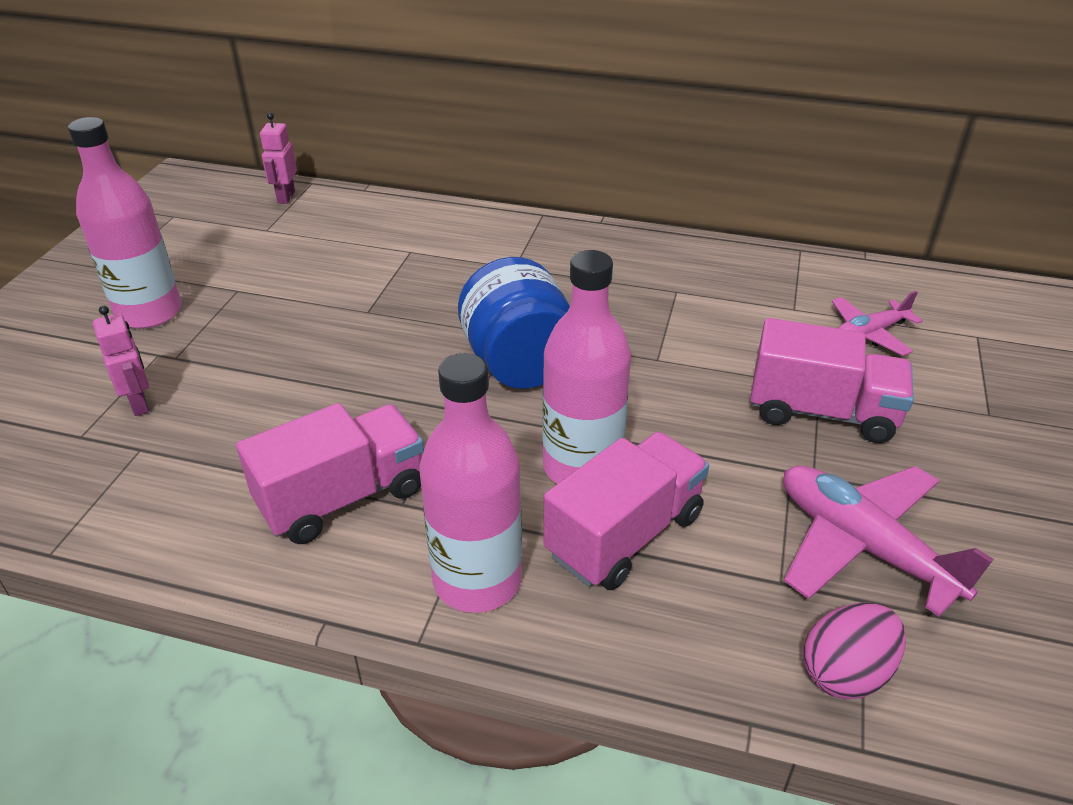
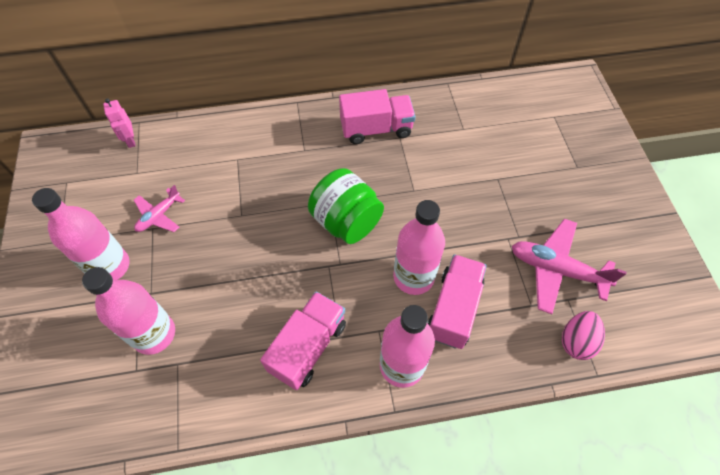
camera: 25 degrees left, 20 degrees up
(139, 403) = (154, 334): pink robot -> pink bottle
(519, 364) = (346, 222): blue jar -> green jar
(822, 412) = (506, 195): pink truck -> pink truck (376, 129)
(869, 333) = (506, 133): pink plane -> pink plane (159, 215)

